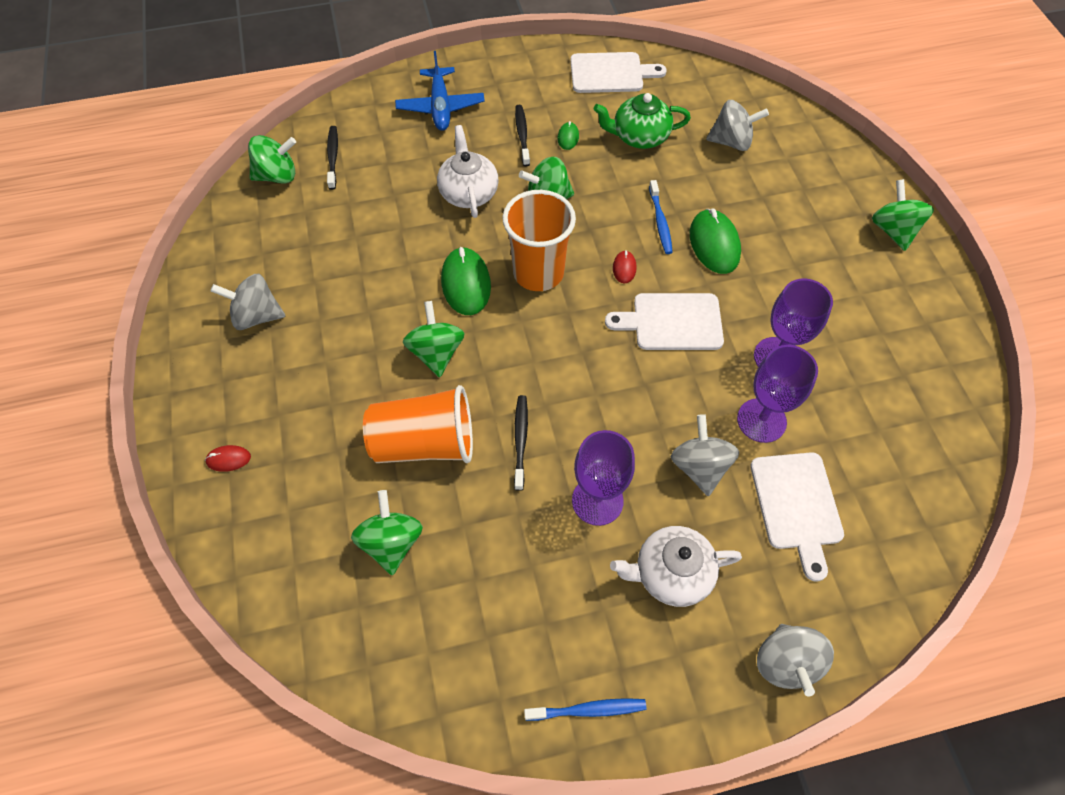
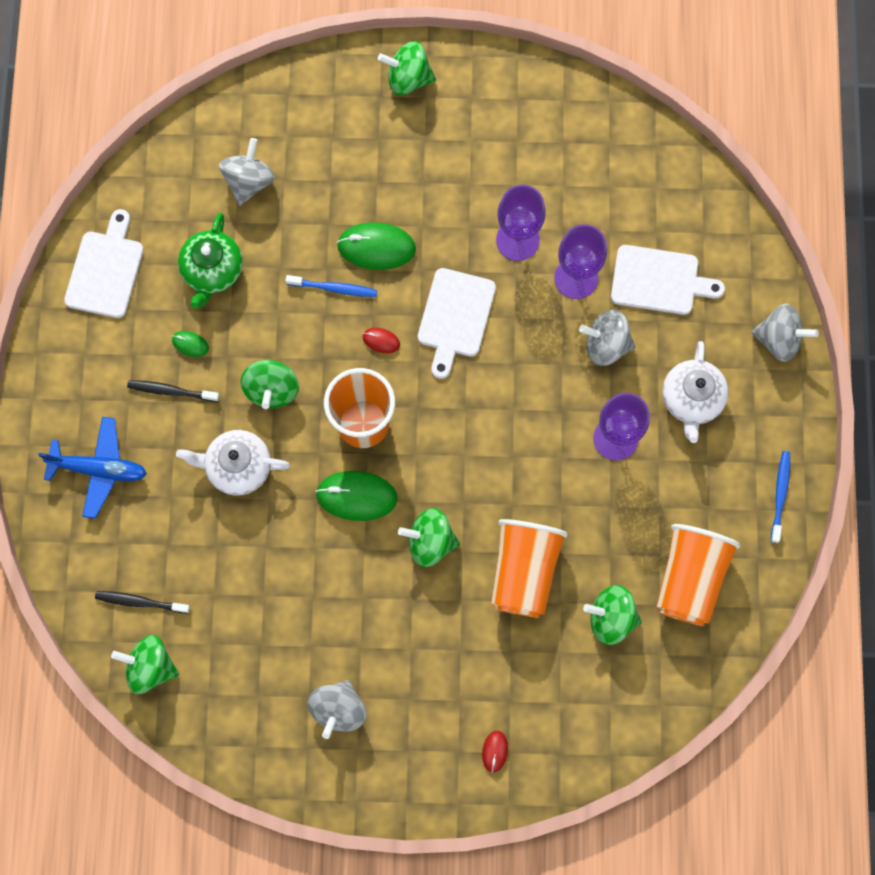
camera: 75 degrees left, 15 degrees up
(277, 176) = (150, 667): green spinning top -> green spinning top turned 75 degrees counterclockwise
(456, 620) = (689, 578): none -> orange cup
(520, 440) = (542, 487): black toothbrush -> none

